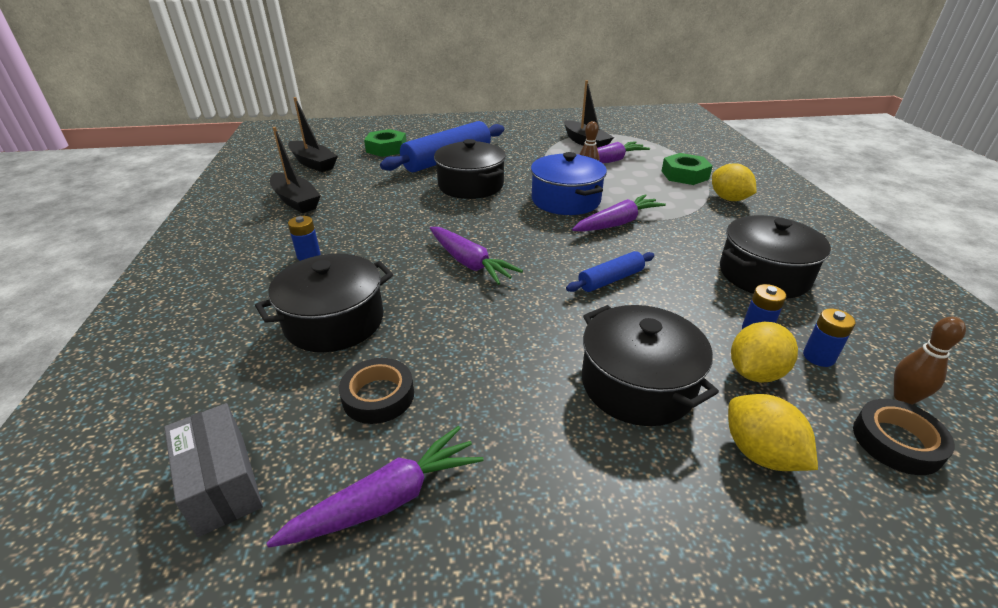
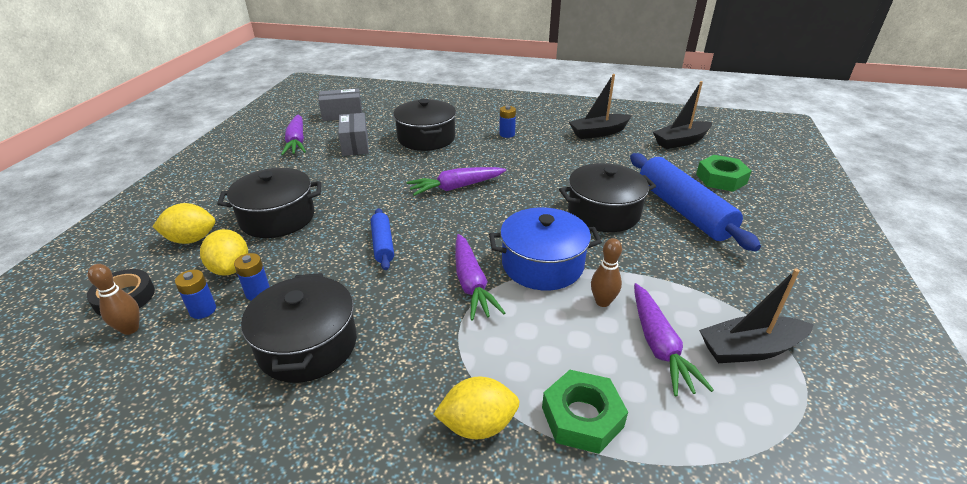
camera: 110 degrees right, 0 degrees up
(378, 396) = (355, 145): black tape -> grey box

